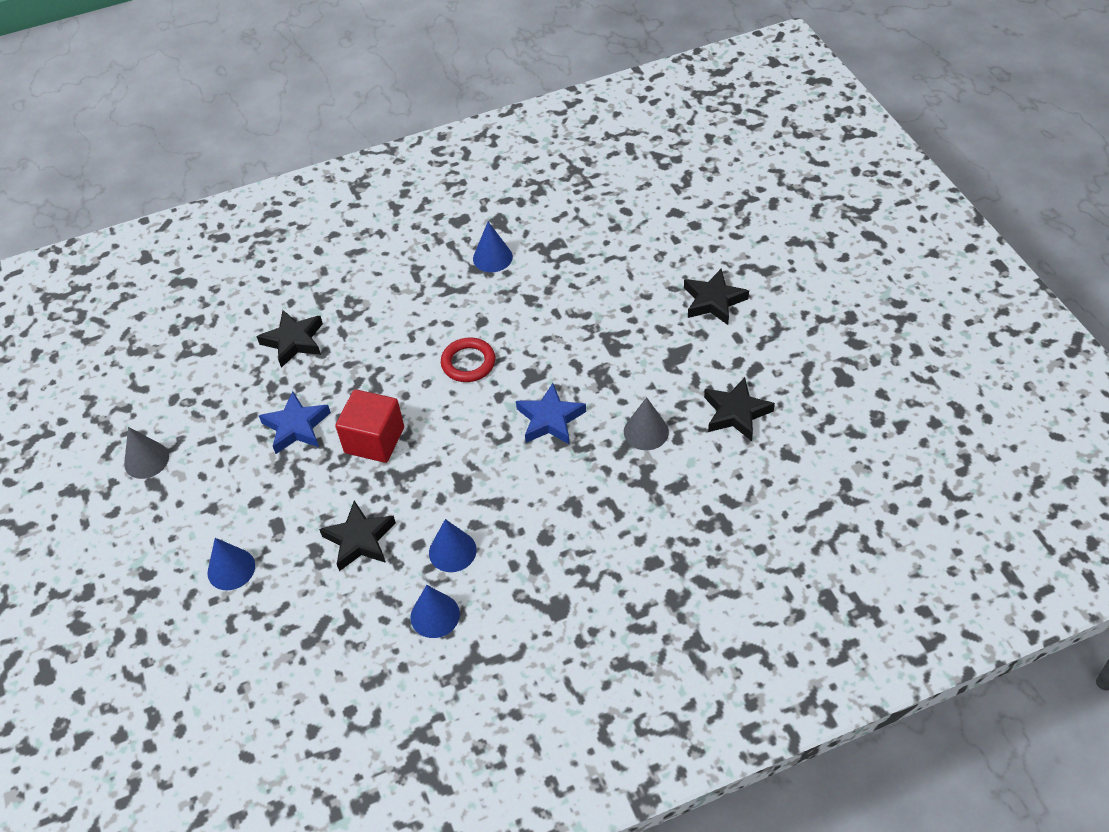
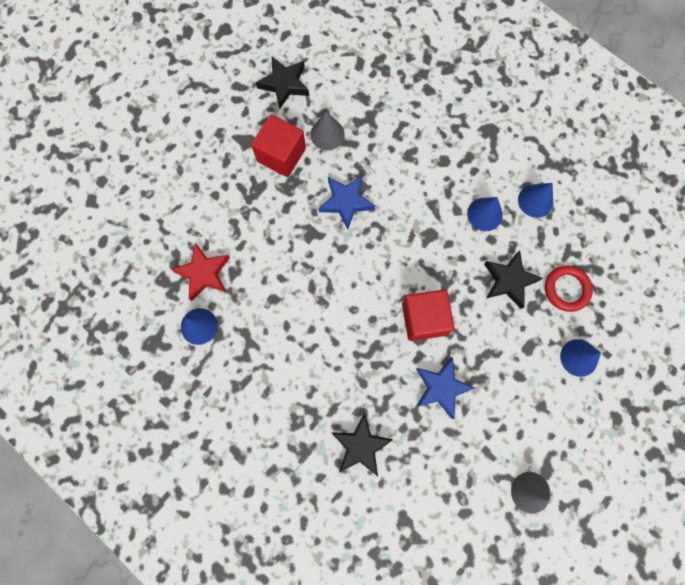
camera: 120 degrees left, 25 degrees up
(468, 363) = (320, 287): red ring -> red ring (566, 289)
(544, 275) = (204, 273): none -> red star
(642, 380) = (281, 155): none -> red cube
(713, 301) = (182, 136): black star -> none

